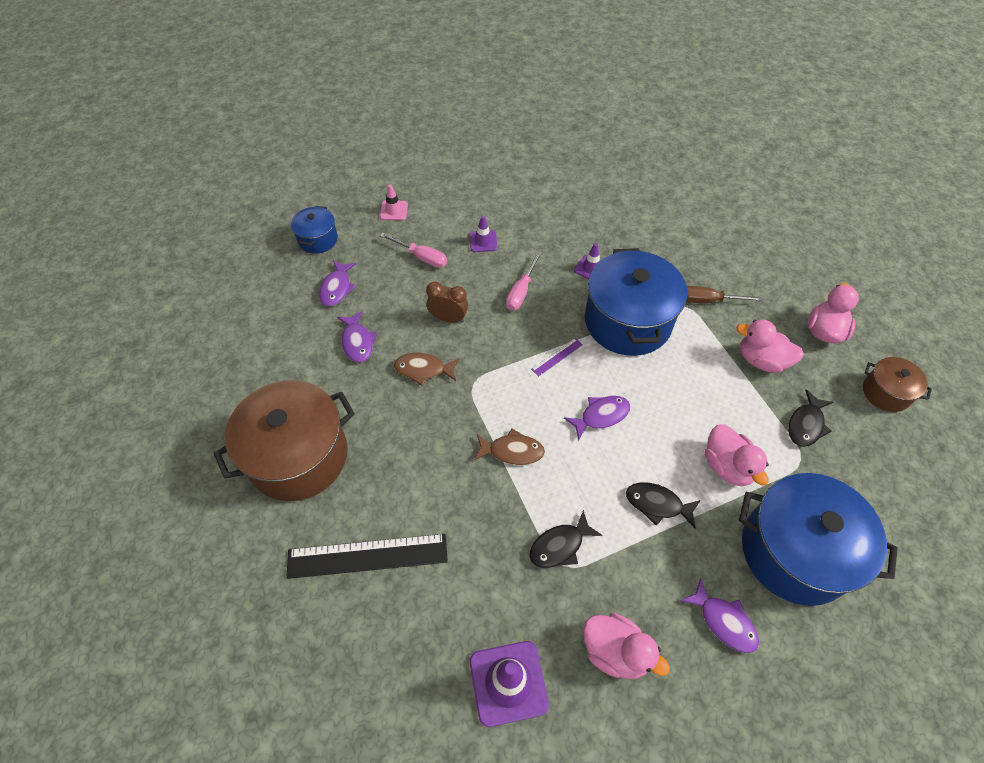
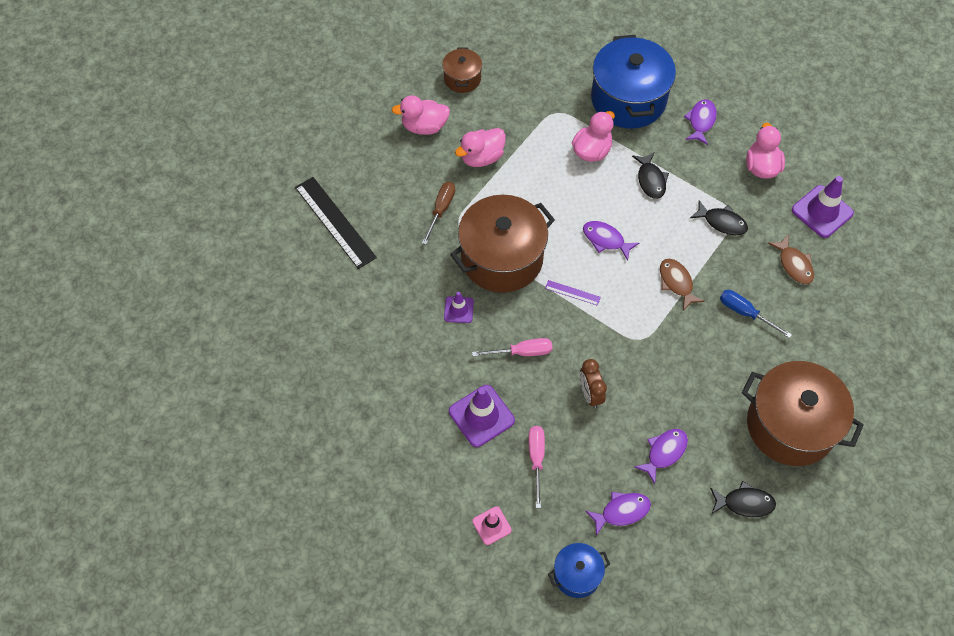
camera: 120 degrees left, 5 degrees up
(367, 556) = (817, 330): black ruler -> black ruler (335, 222)
(423, 370) = (653, 383): brown fish -> brown fish (794, 264)
(436, 495) = (745, 313): none -> blue screwdriver
(483, 241) = (481, 416): purple traffic cone -> purple traffic cone, size x1.74
(627, 321) = (502, 258): blue pot -> brown pot
(708, 301) = (441, 210): brown screwdriver -> brown screwdriver turned 135 degrees counterclockwise
(761, 360) = (482, 157): pink duck -> pink duck turned 60 degrees clockwise
(806, 424) = (524, 117): black fish -> black fish (744, 503)

